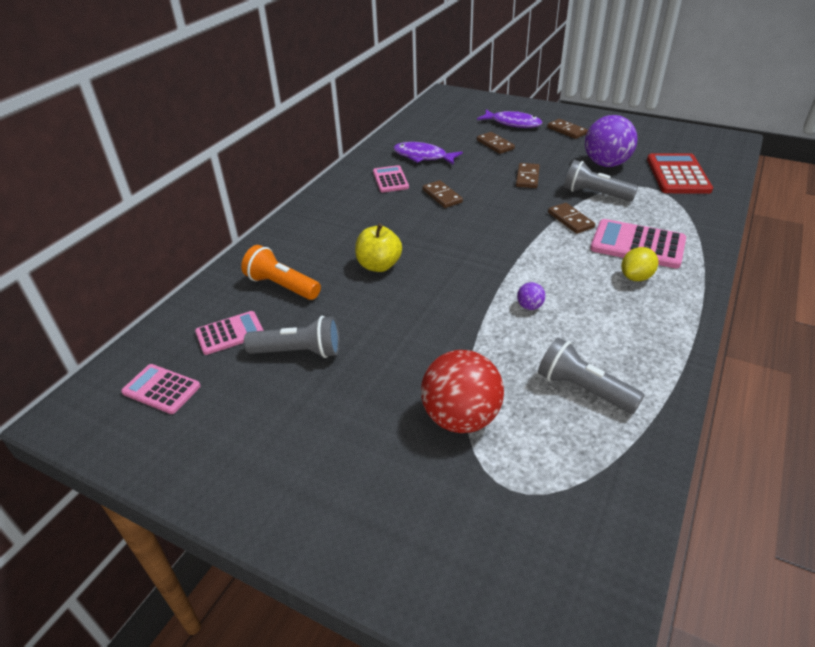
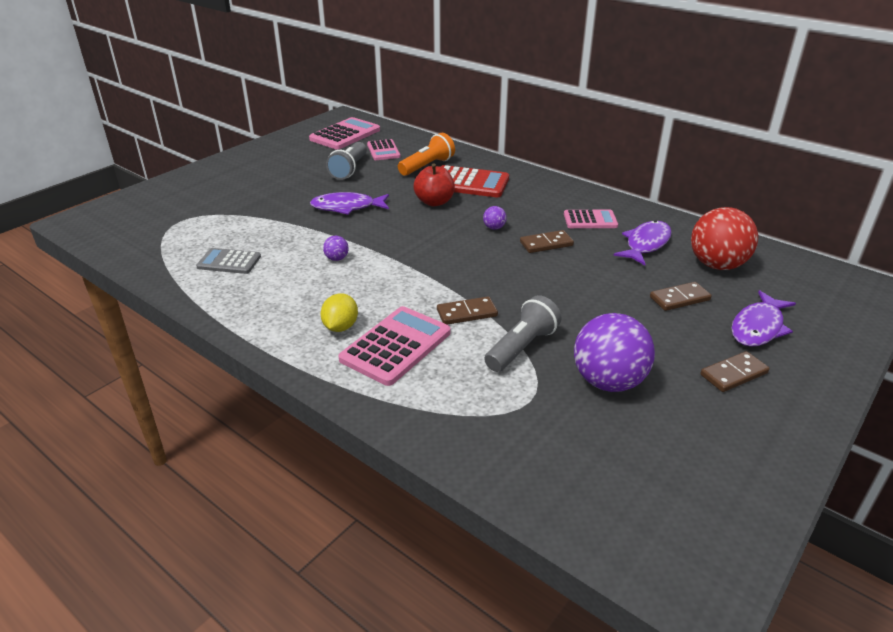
camera: 100 degrees right, 5 degrees down
(161, 389) = (345, 135): pink calculator -> pink calculator, size x1.60
(379, 265) = (434, 202): yellow apple -> red apple
(412, 327) = (347, 207): none -> purple fish
(423, 223) = (494, 228): none -> purple ball
(461, 418) = (246, 213): red ball -> red ball (716, 265)
(527, 177) = (578, 305): brown domino -> none
(583, 389) = (229, 262): grey flashlight -> grey calculator
(636, 277) = (340, 327): yellow lemon -> yellow lemon turned 45 degrees clockwise
(678, 175) = (560, 446): red calculator -> red calculator (469, 183)

